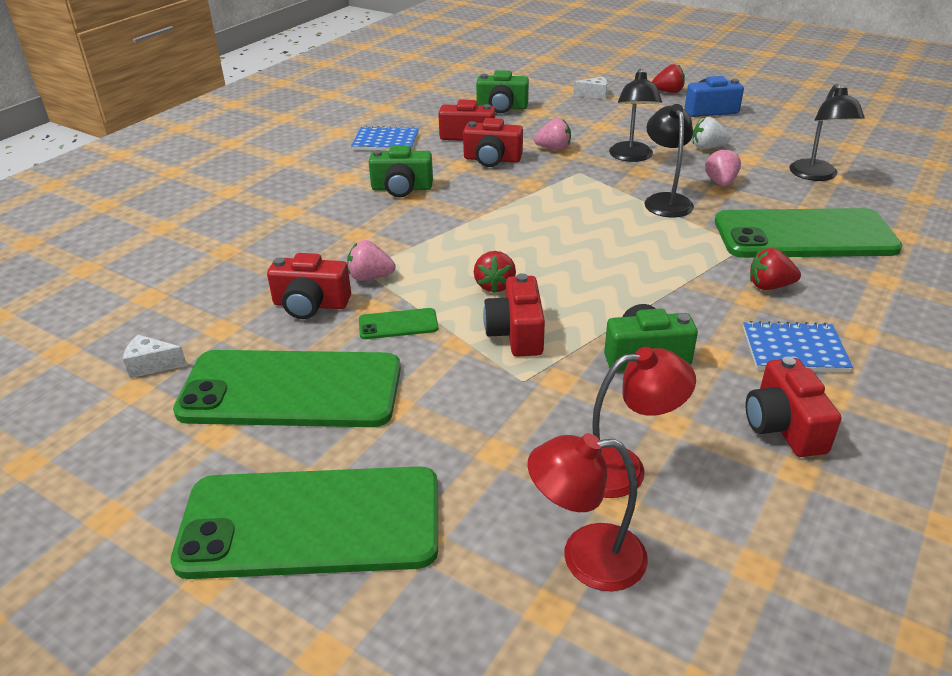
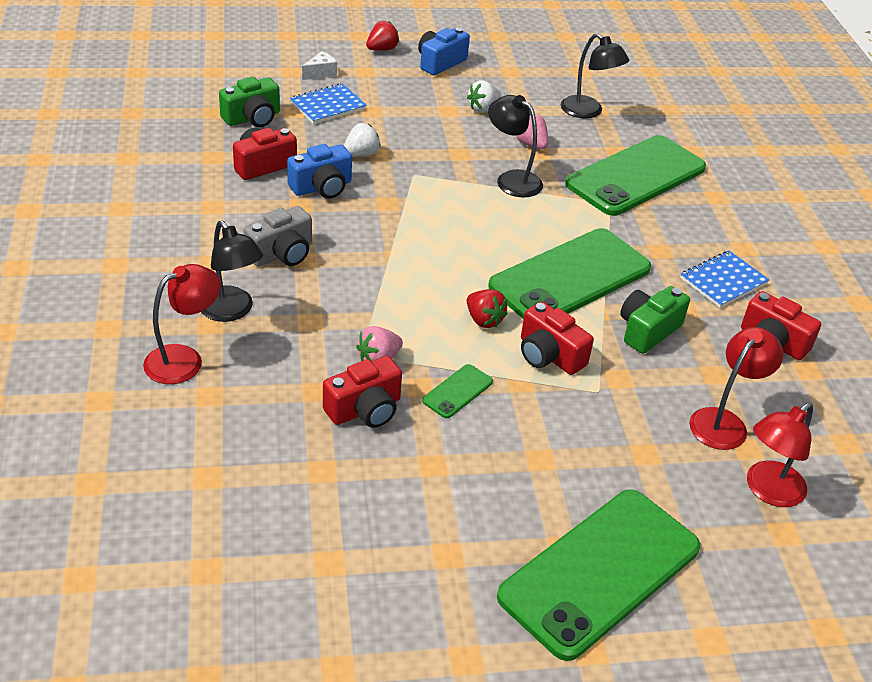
camera: 45 degrees left, 5 degrees up
(152, 365) = (312, 534): white cheese -> none
(243, 224) = (184, 359): none -> red lamp
(291, 389) = (454, 489): green phone -> green phone (570, 277)
(386, 141) = (190, 202): blue notebook -> blue notebook (328, 106)
(402, 188) = (282, 253): green camera -> grey camera
(492, 159) = (322, 187): red camera -> blue camera
(553, 149) = (361, 154): pink strawberry -> white strawberry
(631, 157) = (436, 140): black lamp -> black lamp (231, 311)
(769, 286) = (660, 234): red strawberry -> none

